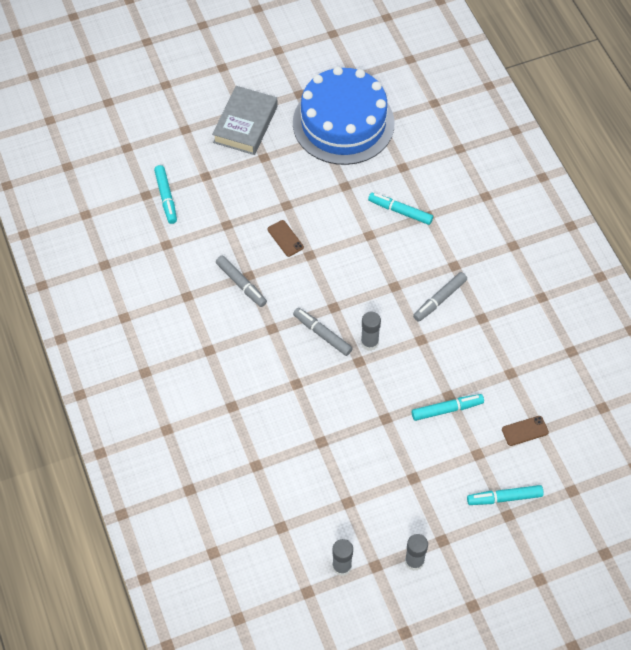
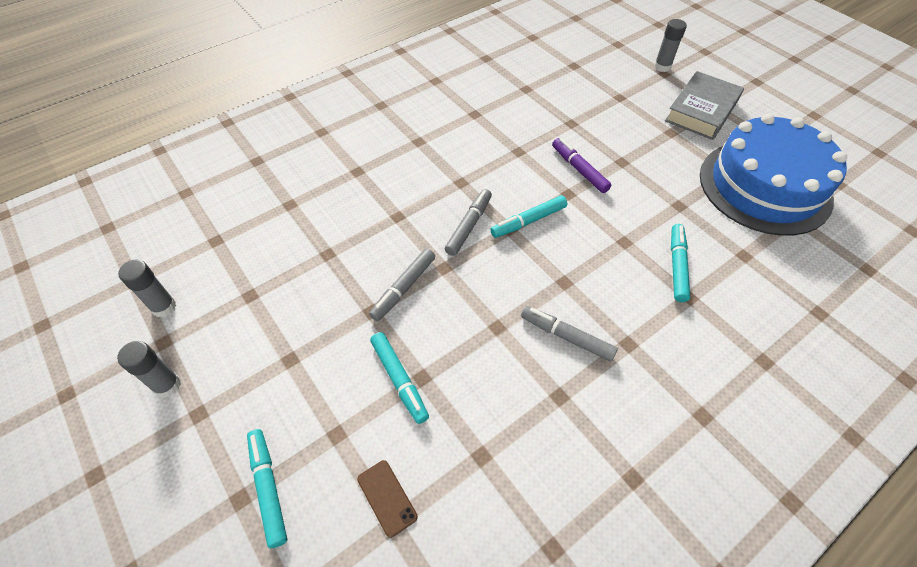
camera: 75 degrees right, 5 degrees down
(166, 197) = (579, 78): turquoise marker -> turquoise marker (528, 221)
(241, 284) = (505, 148): grey marker -> grey marker (404, 288)
(245, 124) = (701, 111): grey book -> grey book turned 60 degrees counterclockwise
(285, 238) = (579, 169): brown phone -> purple marker
(369, 343) = (473, 273): grey glue stick -> grey glue stick (662, 67)

